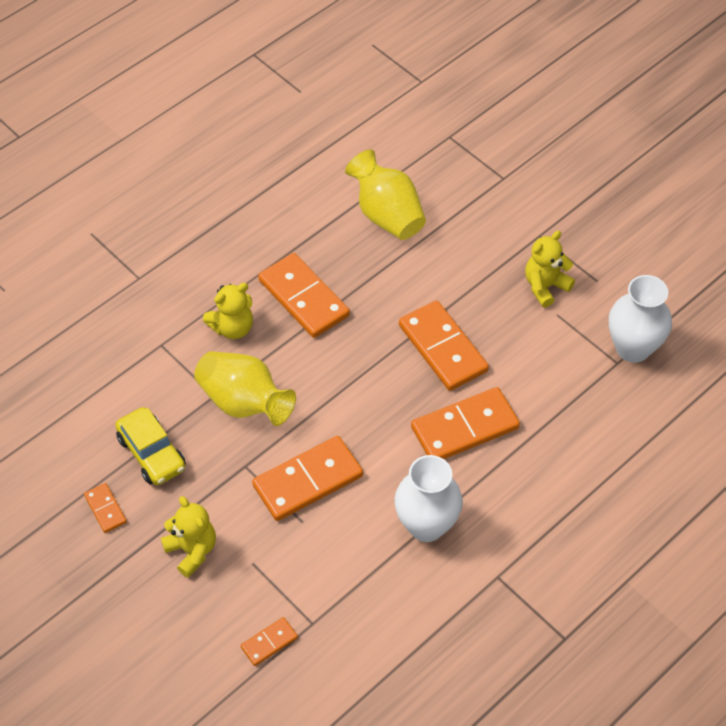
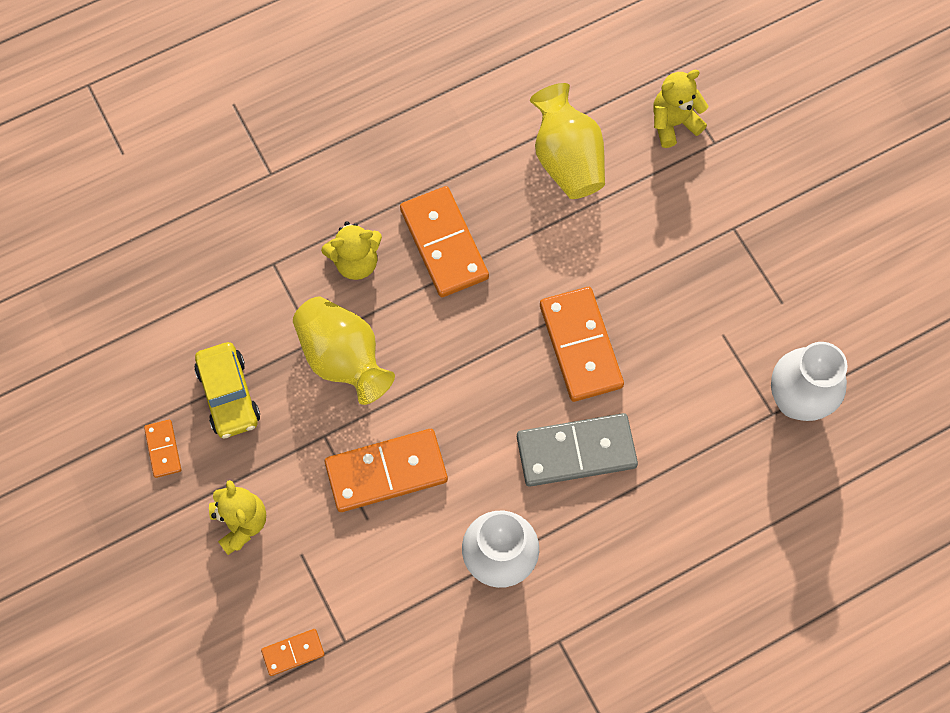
camera: 15 degrees right, 15 degrees up
(464, 428) = (576, 451): orange domino -> grey domino
(545, 286) = (720, 296): yellow teddy bear -> yellow teddy bear (673, 123)

